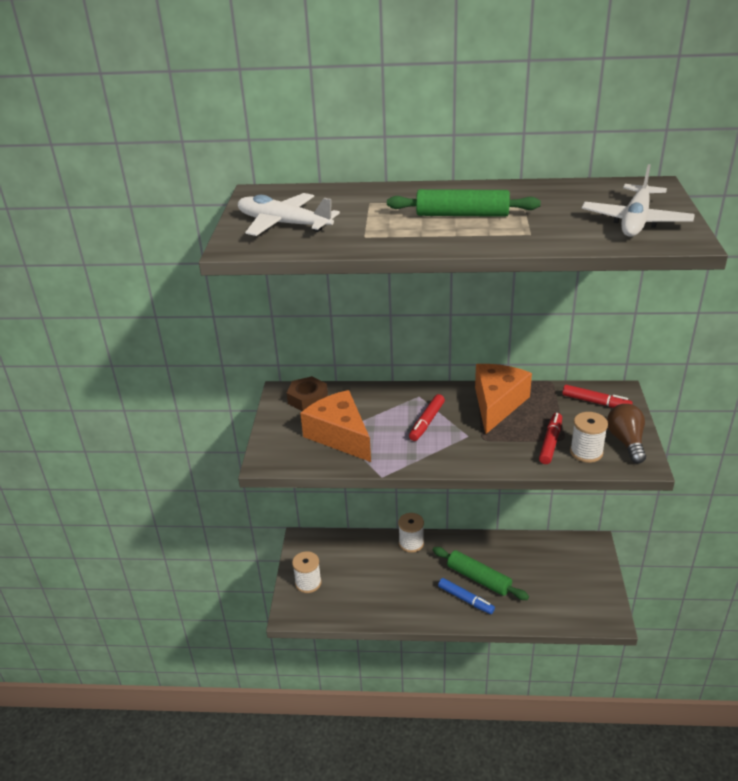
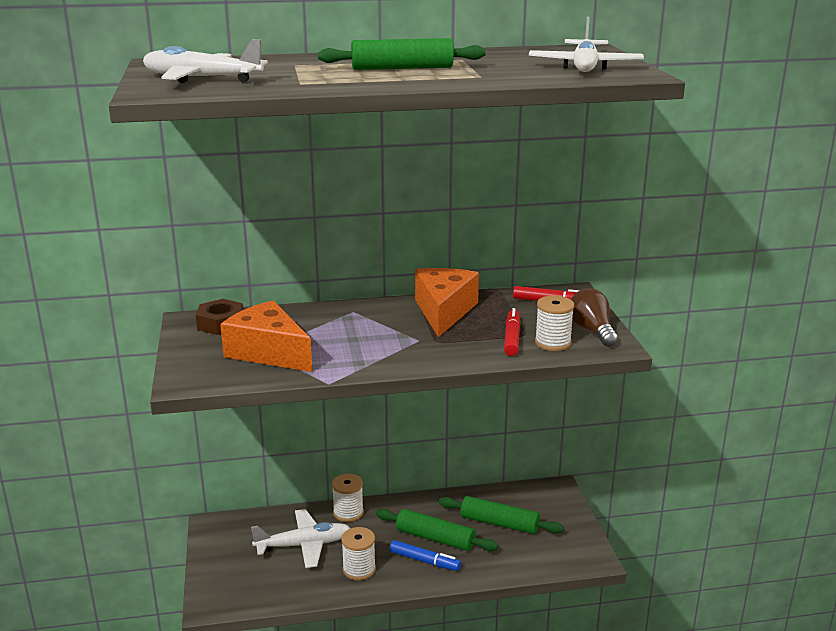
camera: 15 degrees left, 10 degrees down
(308, 583) = (228, 569): white spool -> white spool (359, 569)
(370, 569) = (304, 545): none -> white plane
(427, 422) = (368, 332): red marker -> none
(536, 572) = (499, 523): none -> green rolling pin

